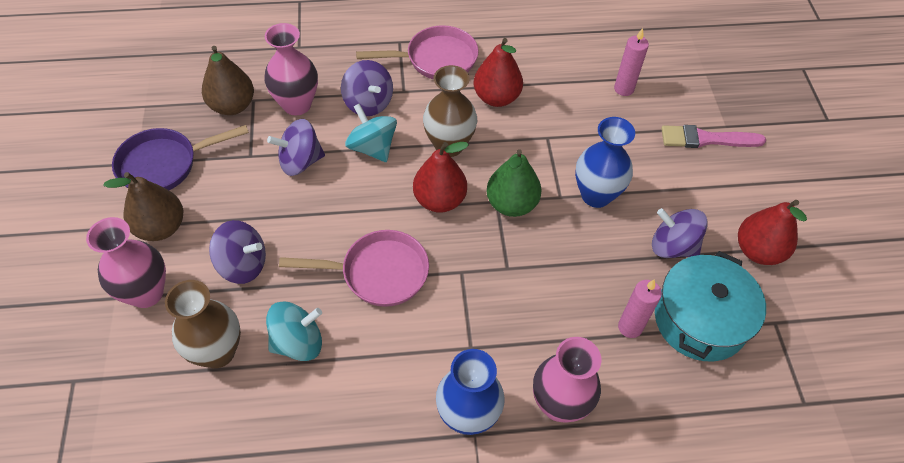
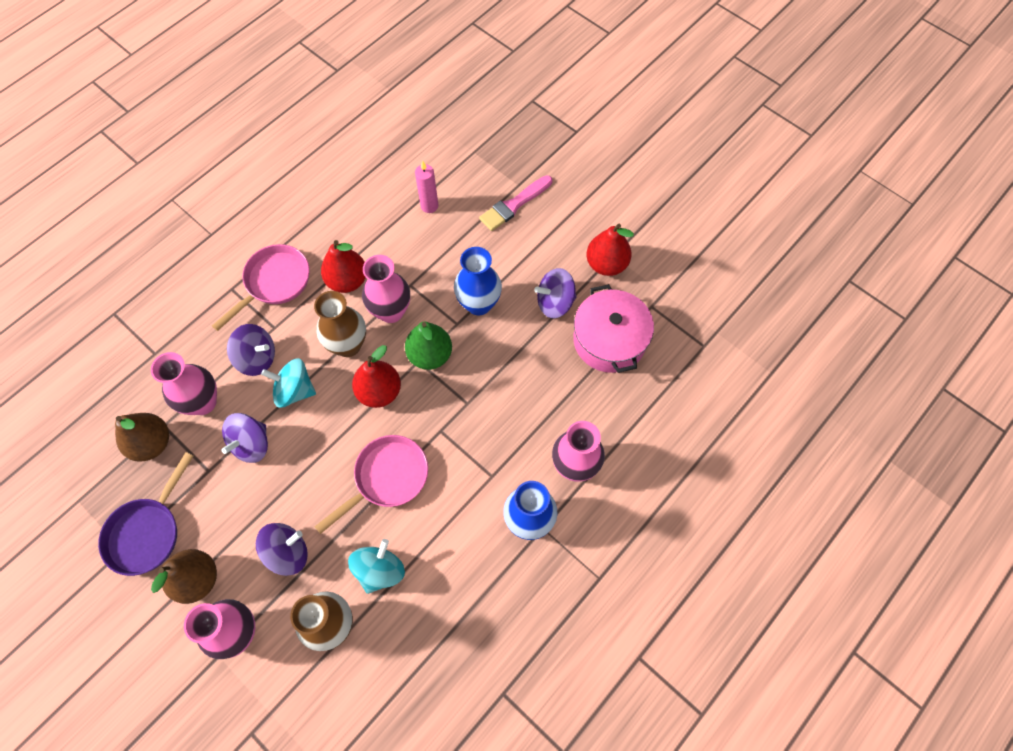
camera: 40 degrees left, 10 degrees up
(510, 146) = (391, 311): none -> pink vase
(630, 327) = (574, 380): pink candle -> none
(700, 320) = (609, 340): turquoise pot -> pink pot

